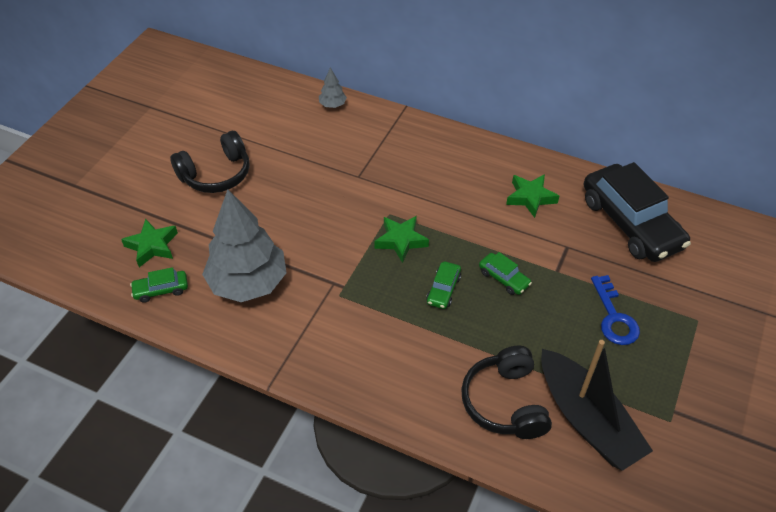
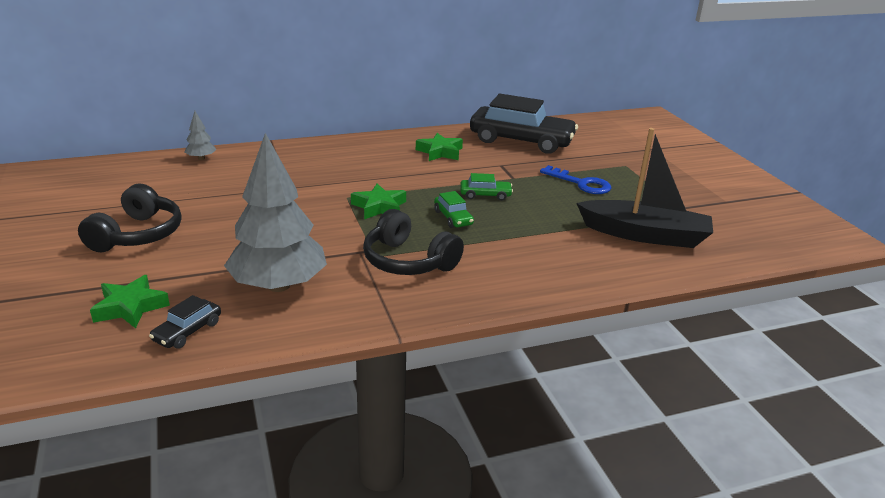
camera: 45 degrees left, 20 degrees down
(161, 290) = (187, 331): green car -> black car
(505, 402) = (586, 252): black headphones -> black headphones (408, 261)

